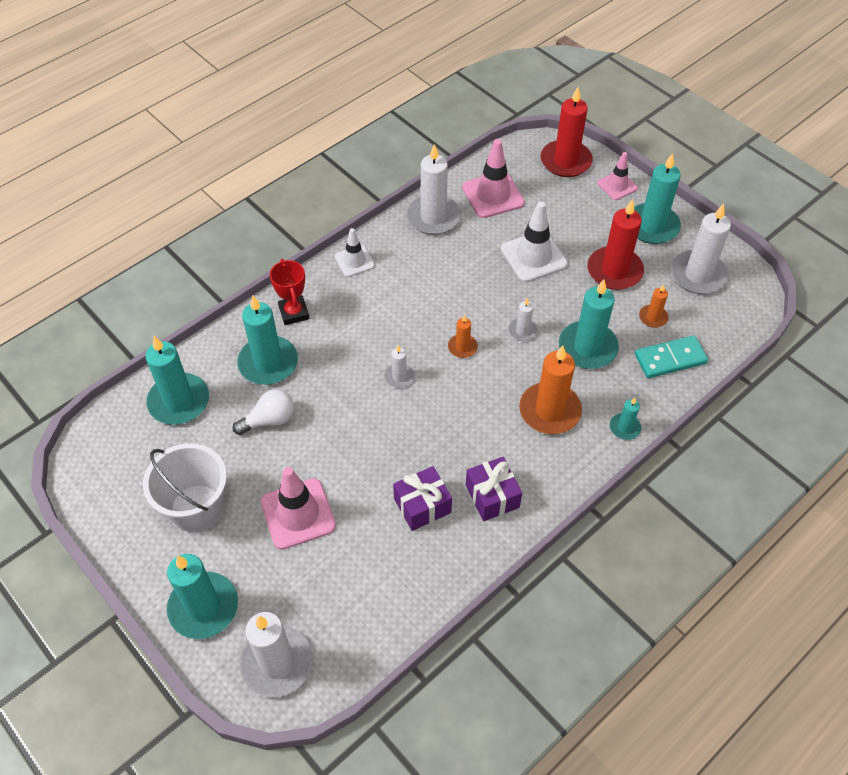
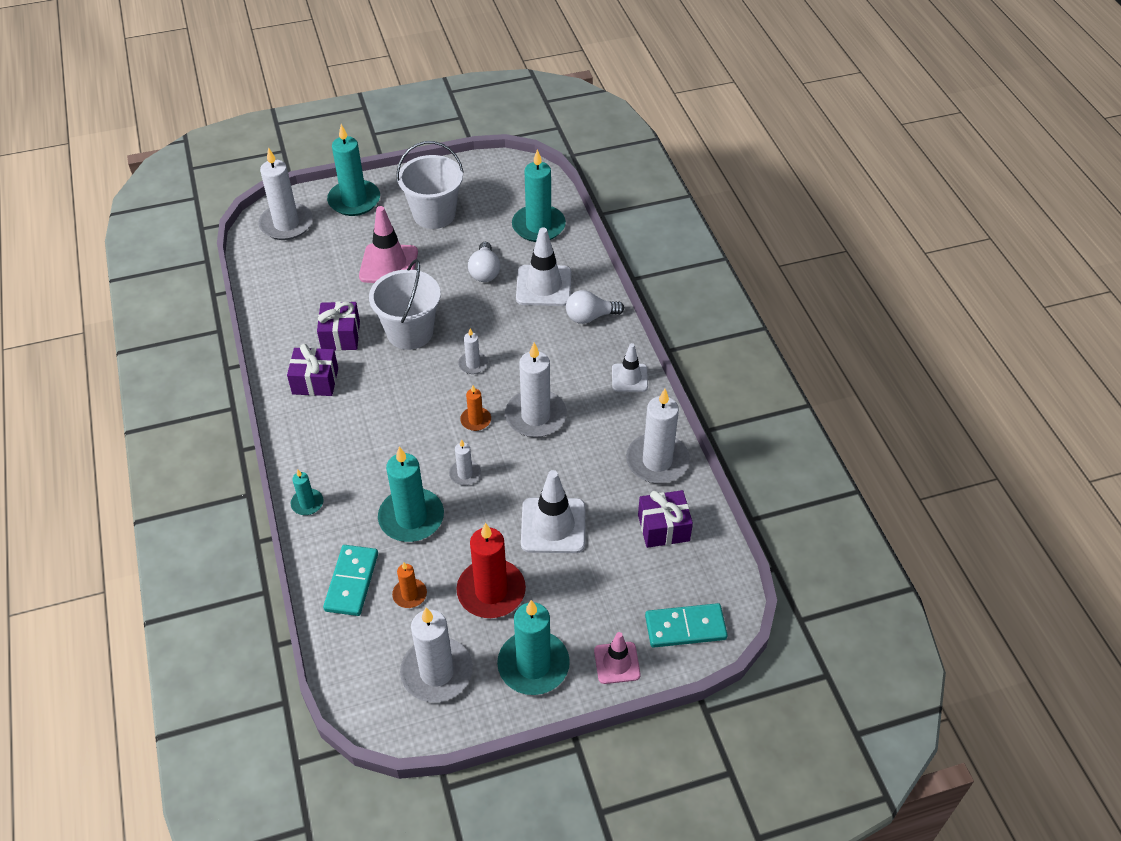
camera: 115 degrees right, 5 degrees down
(268, 363) = (543, 286): turquoise candle -> white traffic cone
(294, 313) = (590, 317): red trophy -> white light bulb
(386, 446) = (410, 332): none -> white bucket
(433, 308) = (535, 416): none -> white candle
(493, 195) = (663, 528): pink traffic cone -> purple gift
(549, 411) = (364, 455): orange candle -> none
(565, 161) = (685, 627): red candle -> turquoise domino

